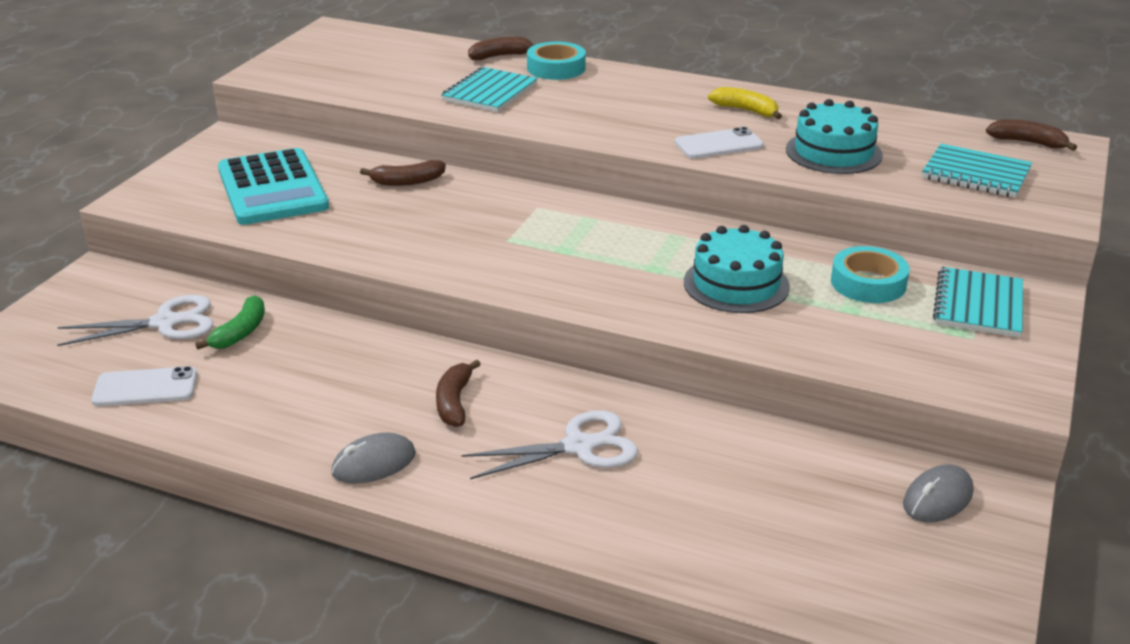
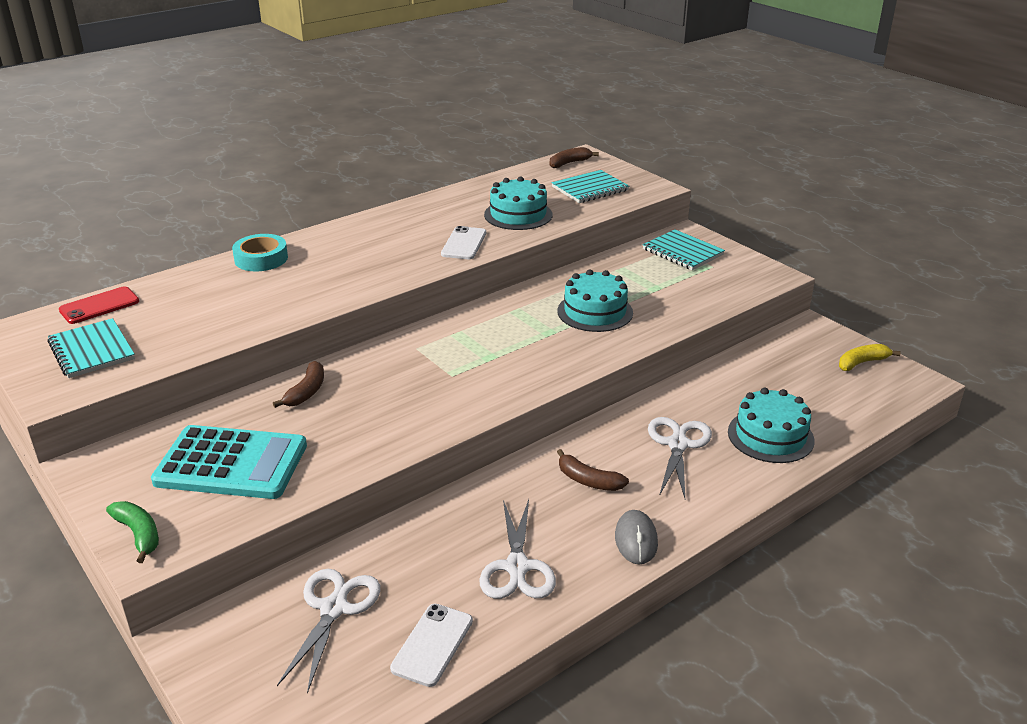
camera: 60 degrees left, 0 degrees up
(240, 332) = (394, 564): green banana -> green banana (139, 534)
(279, 400) = (517, 567): none -> white scissors
(401, 41) = (99, 306): none -> red phone
(489, 92) = (265, 297): turquoise notebook -> turquoise notebook (92, 351)
(500, 56) = (203, 273): brown banana -> none
(668, 518) = (770, 436): none -> turquoise cake
(746, 110) = (427, 219): yellow banana -> yellow banana (862, 363)
(868, 283) = (632, 272): turquoise tape -> none
(937, 498) = (804, 345): grey mouse -> none

